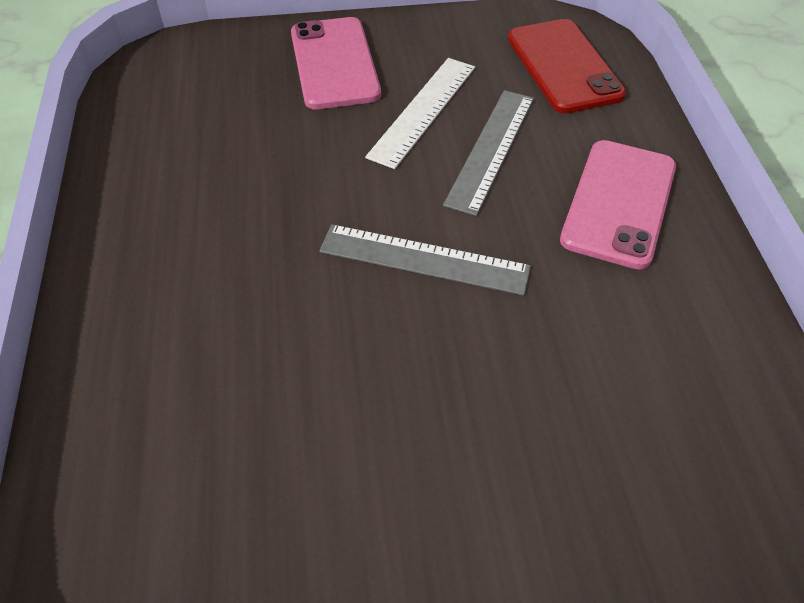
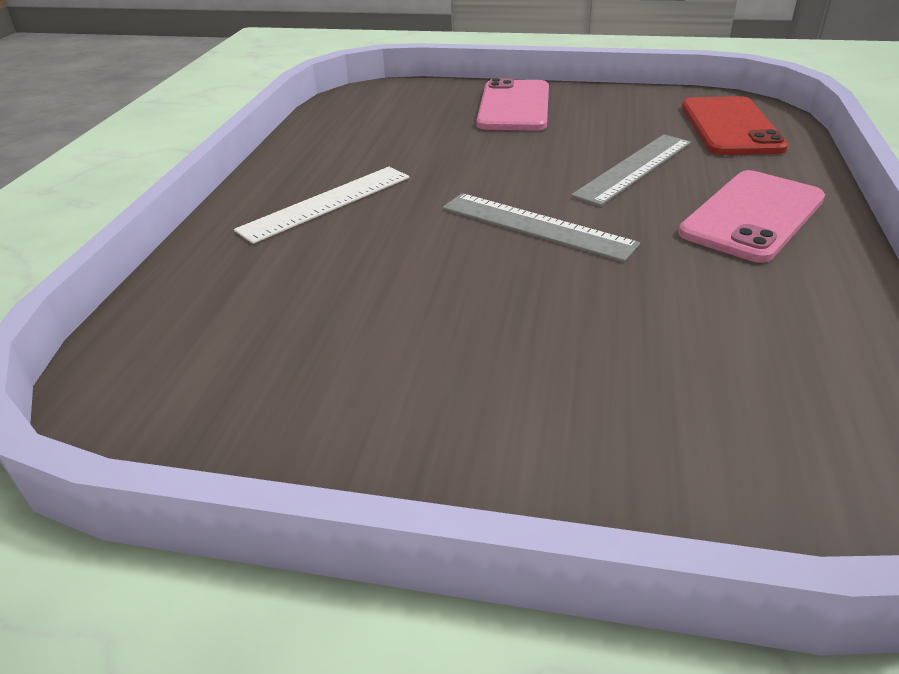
camera: 20 degrees right, 15 degrees down
(422, 110) = (580, 139): white ruler -> white ruler (326, 203)

